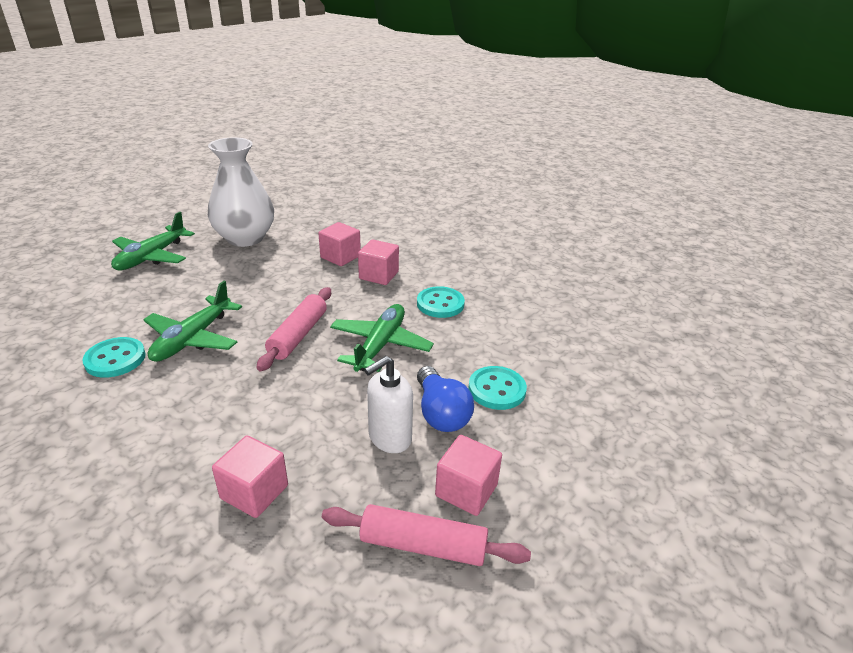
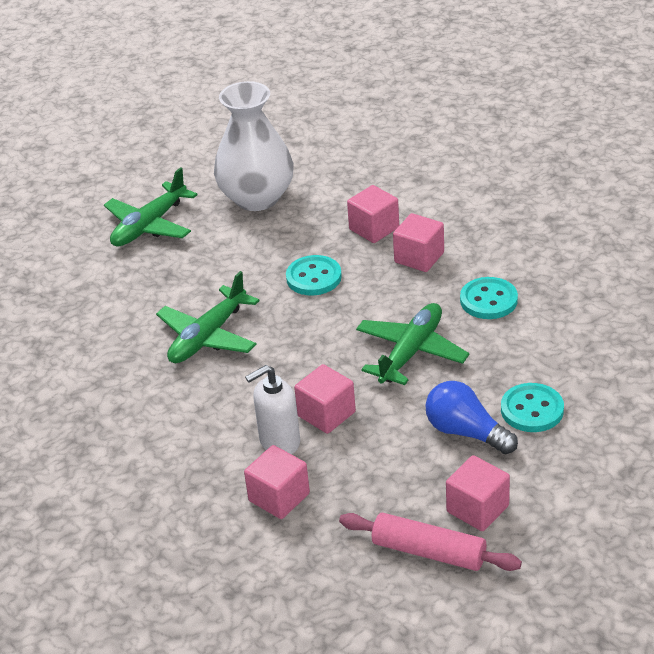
camera: 15 degrees right, 5 degrees up
(115, 359) = (132, 358): turquoise button -> turquoise button (314, 277)
(298, 335) = (321, 336): pink rolling pin -> none
(305, 402) = (326, 414): none -> pink cube
(389, 438) = (409, 455): white soap dispenser -> white soap dispenser (279, 442)
(441, 413) = (466, 432): blue light bulb -> blue light bulb turned 135 degrees clockwise

